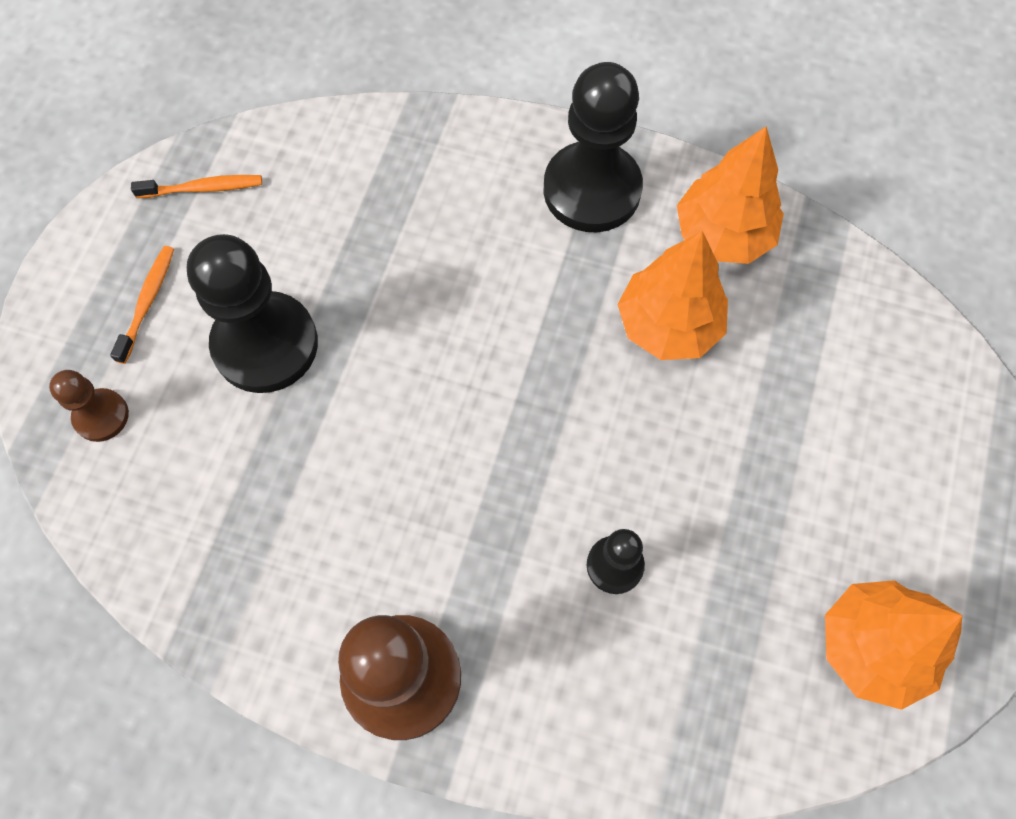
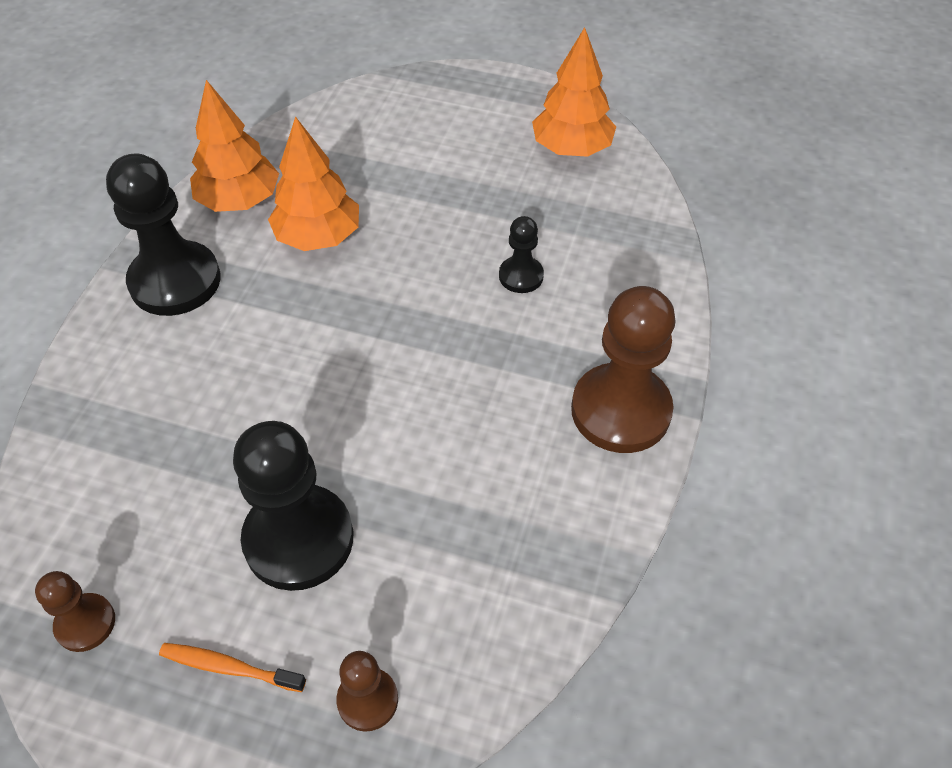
camera: 90 degrees left, 15 degrees down
(202, 188) = (85, 623): orange toothbrush -> brown pawn

